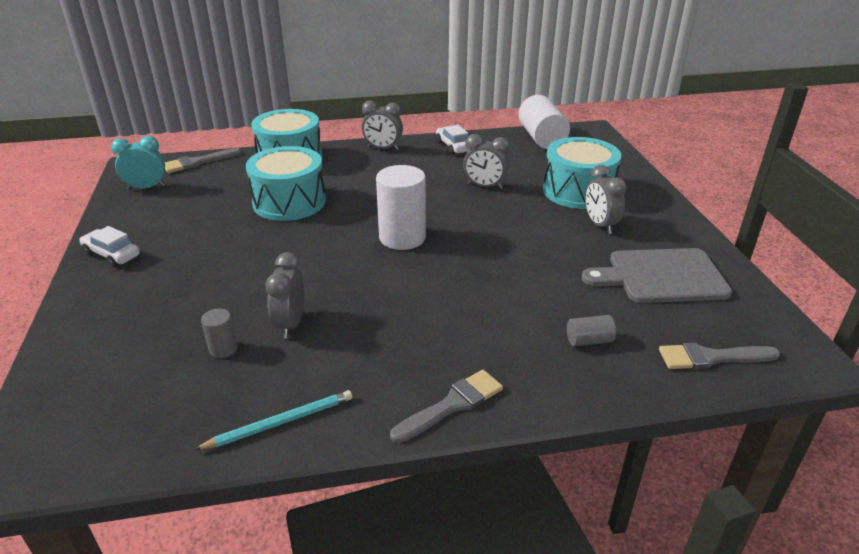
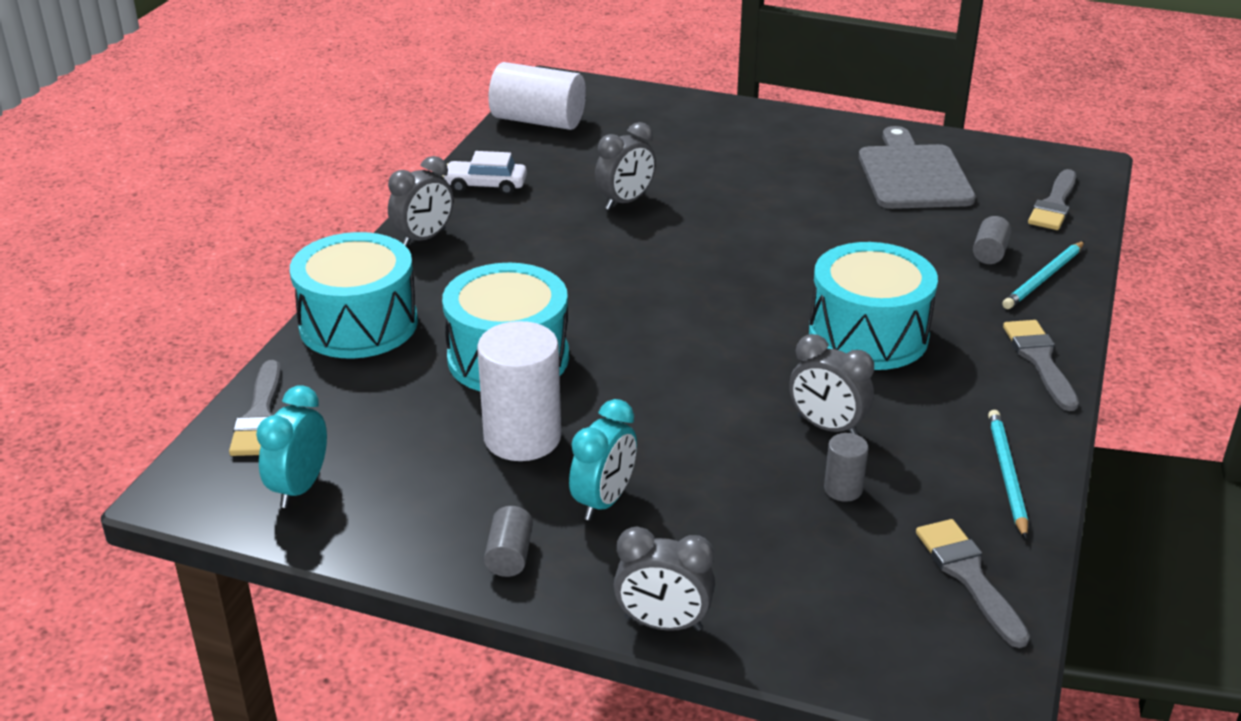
camera: 60 degrees left, 0 degrees up
(112, 254) = (509, 555): white car -> grey cylinder
(145, 432) = (969, 576): none -> grey brush
(171, 267) = (604, 501): none -> turquoise clock
(402, 238) = (697, 296): white cylinder -> white cylinder (522, 438)
(578, 191) = (701, 150): turquoise drum -> turquoise drum (868, 335)
(581, 379) = (1043, 278): none -> turquoise pencil
(600, 225) = (788, 167): grey clock -> grey clock (663, 624)
(661, 276) = (913, 174): grey cutting board -> grey cutting board turned 150 degrees clockwise

